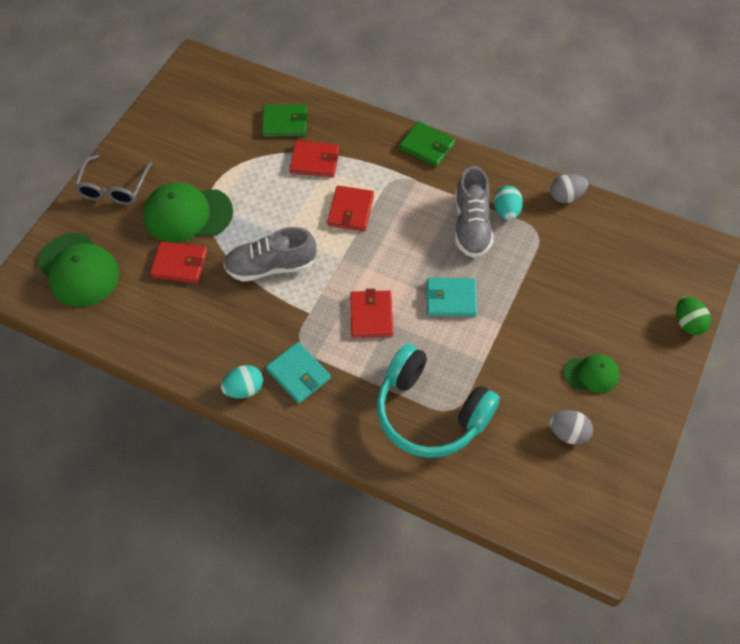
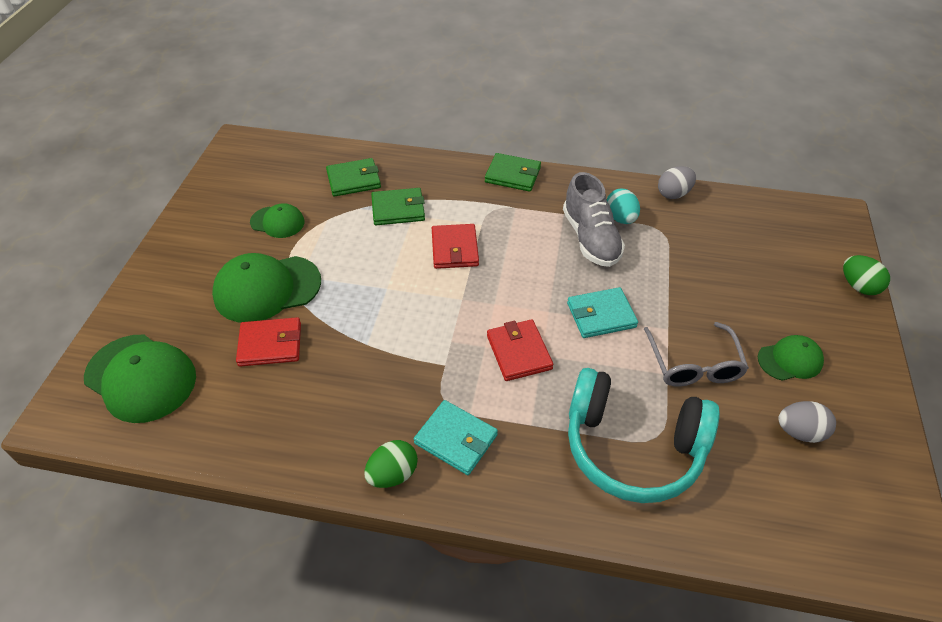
camera: 15 degrees left, 10 degrees down
(113, 188) = (169, 278): grey glasses -> grey glasses (693, 364)
(210, 152) = (277, 222): none -> green cap
(244, 389) = (393, 474): turquoise egg -> green egg
(271, 266) = (382, 324): grey shoe -> none
(314, 161) = (398, 209): red wallet -> green wallet

